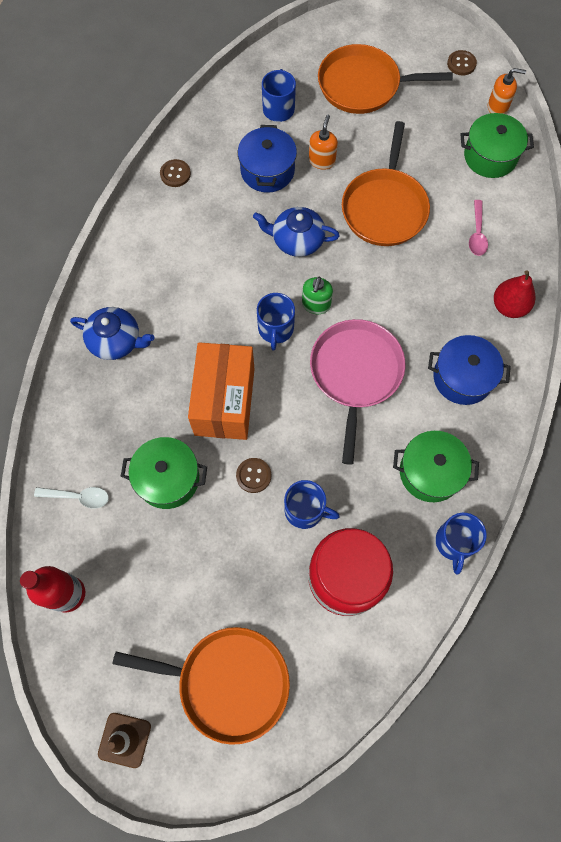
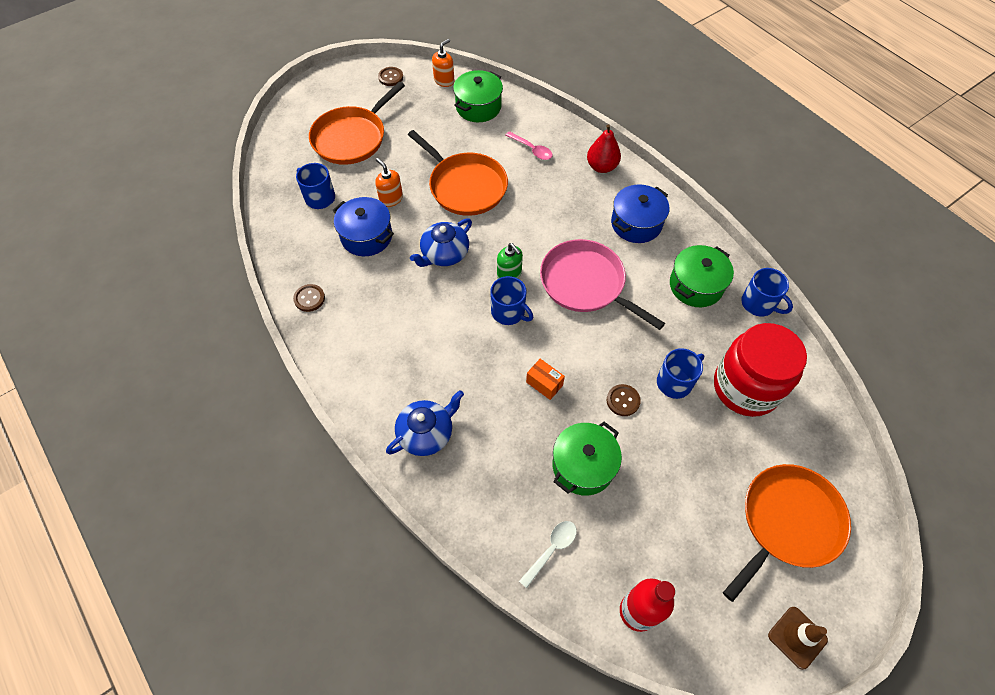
camera: 55 degrees left, 10 degrees down
(224, 401) = (544, 384): orange box -> orange box, size x0.42

